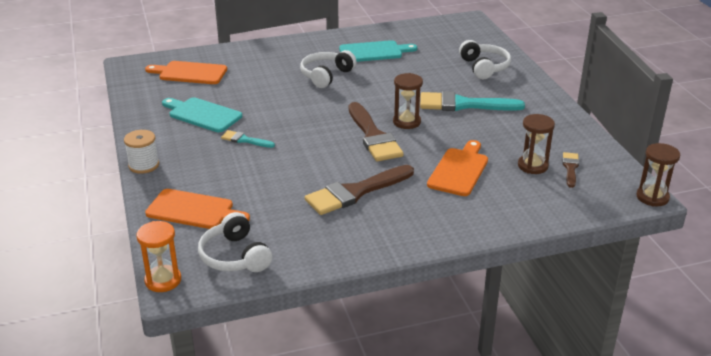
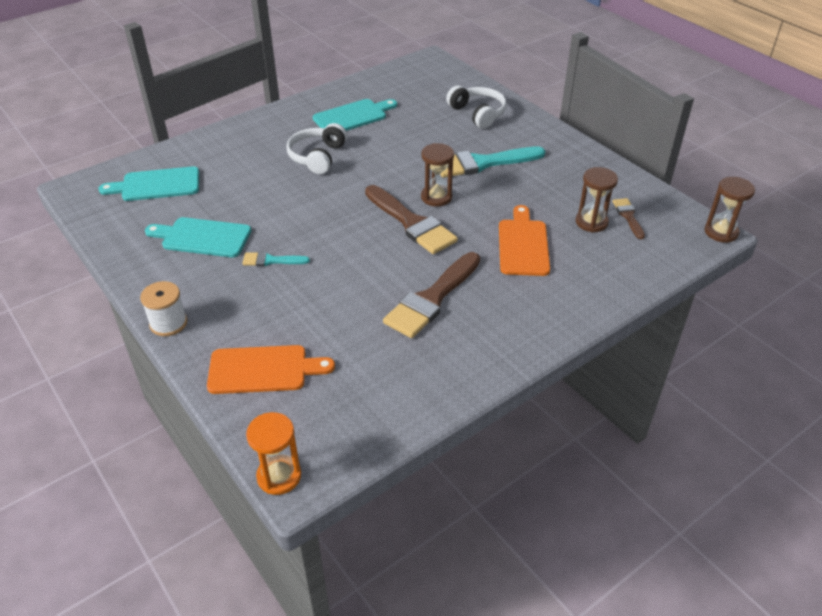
camera: 20 degrees left, 10 degrees up
(190, 73) = (156, 185): orange cutting board -> turquoise cutting board
(234, 256) = (345, 419): white headphones -> none

